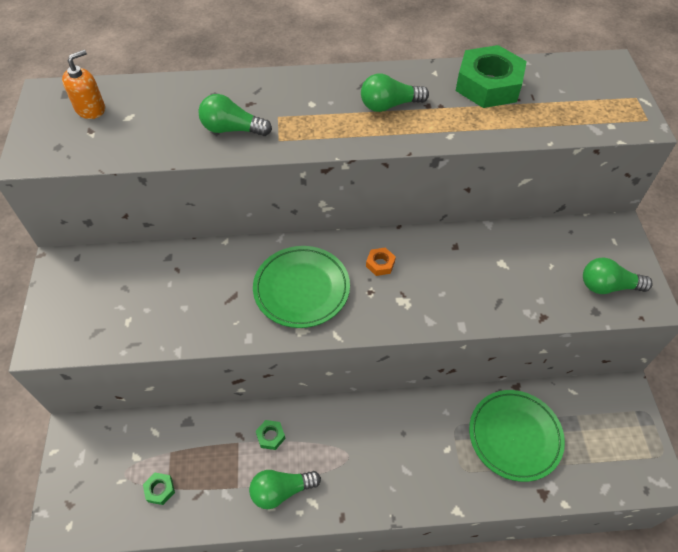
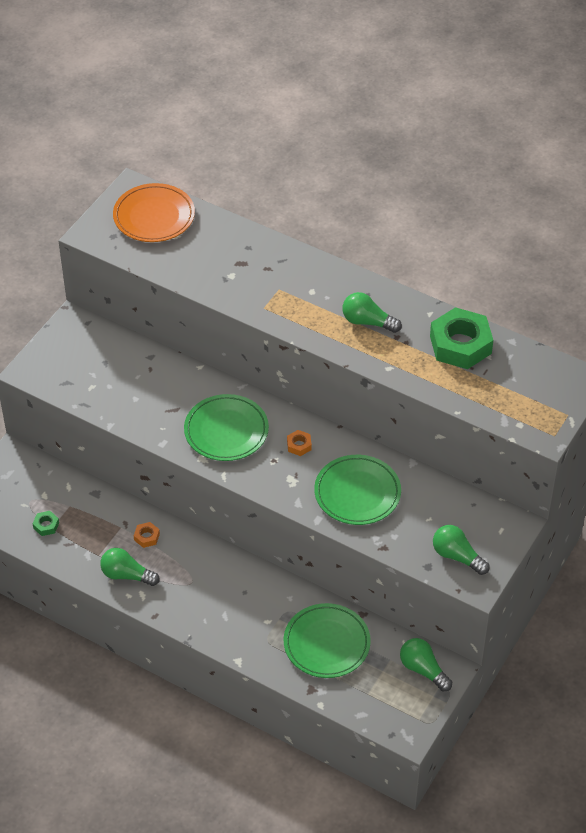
camera: 35 degrees right, 5 degrees down
(90, 109) = (154, 216): orange soap dispenser -> orange plate
(232, 129) = (238, 282): green light bulb -> green light bulb (423, 669)
(270, 436) = (147, 537): green nut -> orange nut
(471, 279) = (357, 493): none -> green plate

